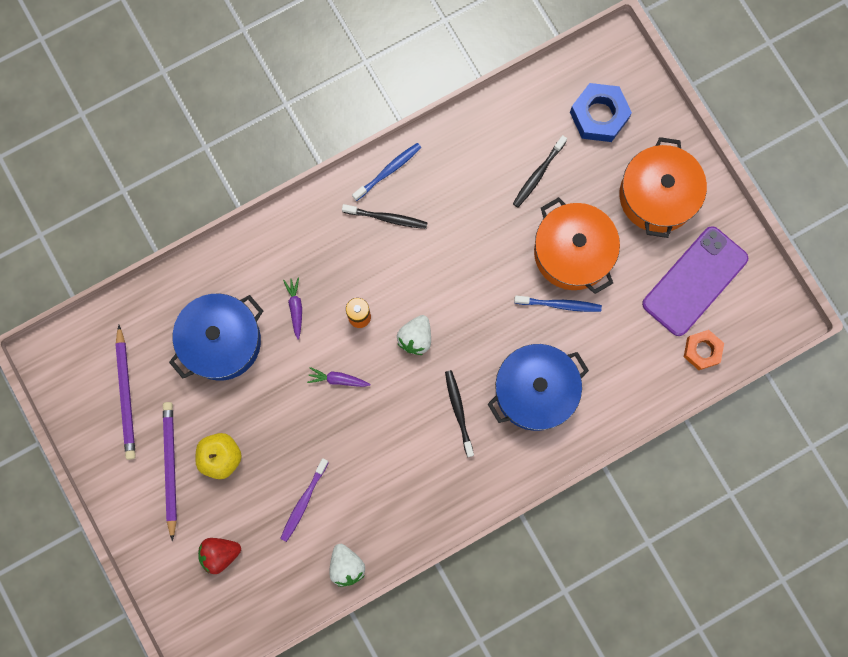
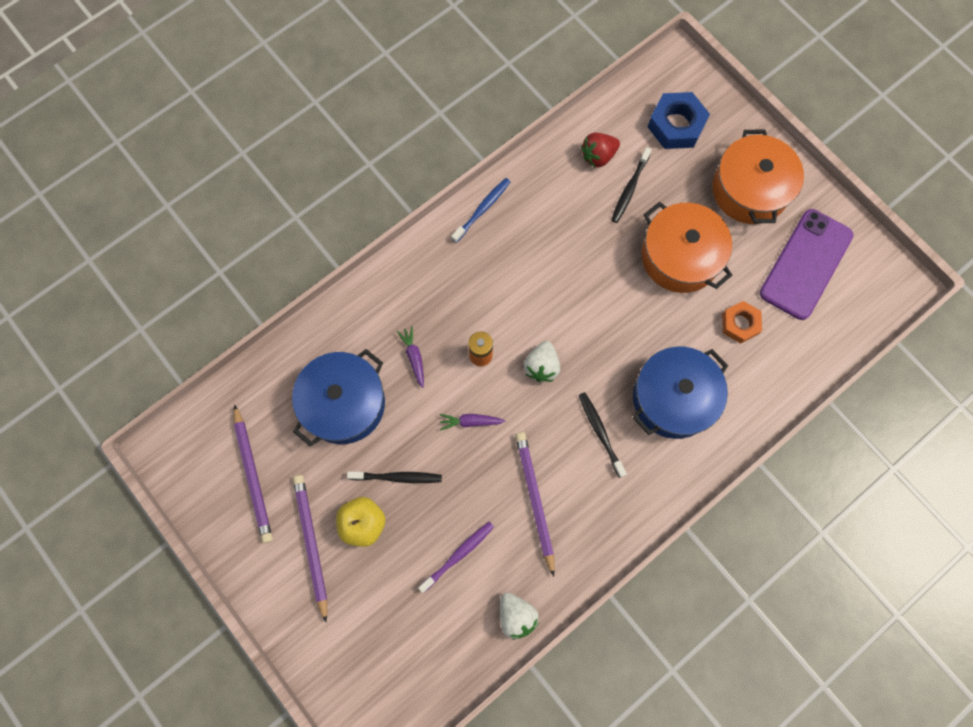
camera: 10 degrees left, 5 degrees down
(220, 554) = (379, 627): red strawberry -> red strawberry (598, 156)
(303, 502) = (458, 555): purple toothbrush -> purple toothbrush turned 150 degrees counterclockwise
(384, 464) = (535, 500): none -> purple pencil
(387, 218) = (489, 254): black toothbrush -> black toothbrush (397, 477)
(559, 304) = (678, 309): blue toothbrush -> none
(702, 351) = (830, 330): orange nut -> orange nut (740, 324)

